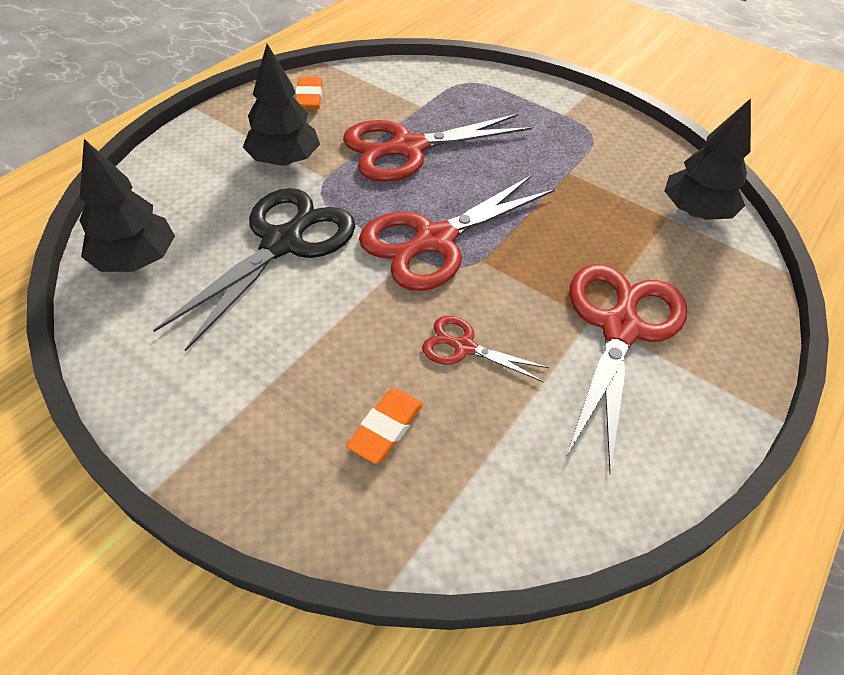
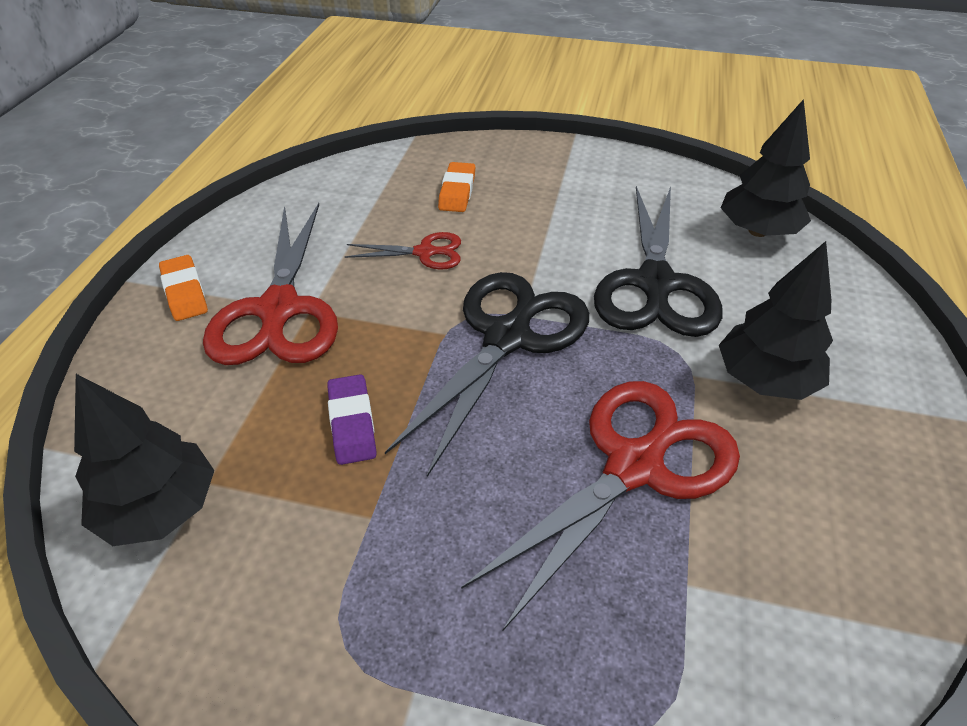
camera: 160 degrees right, 5 degrees down
(309, 98) = (871, 517): orange eraser -> orange eraser (185, 292)
(434, 240) = (507, 338): red scissors -> black scissors
(570, 220) = (352, 423): none -> purple eraser

